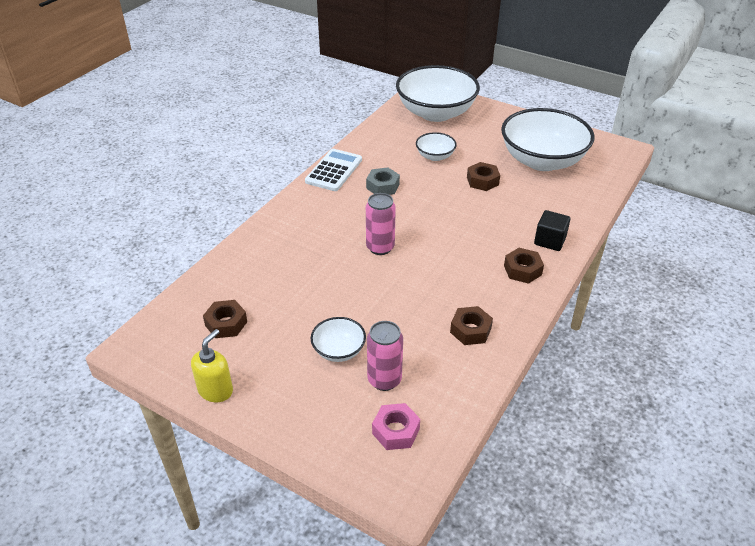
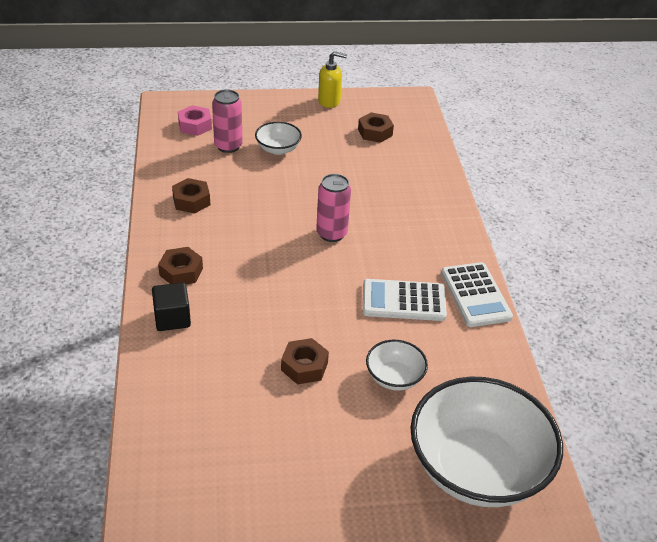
camera: 140 degrees right, 0 degrees up
(216, 390) = (329, 101): yellow soap dispenser -> yellow soap dispenser turned 75 degrees counterclockwise
(383, 186) = (403, 301): grey nut -> white calculator
(542, 161) = (255, 446): white bowl -> none

